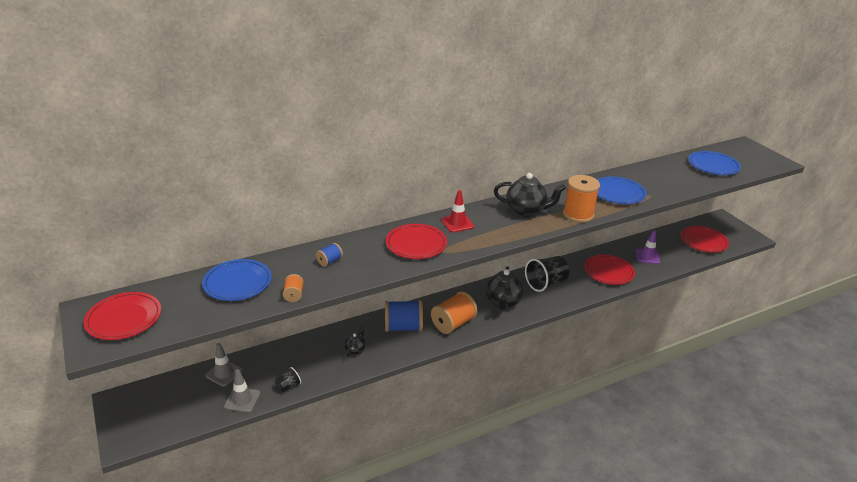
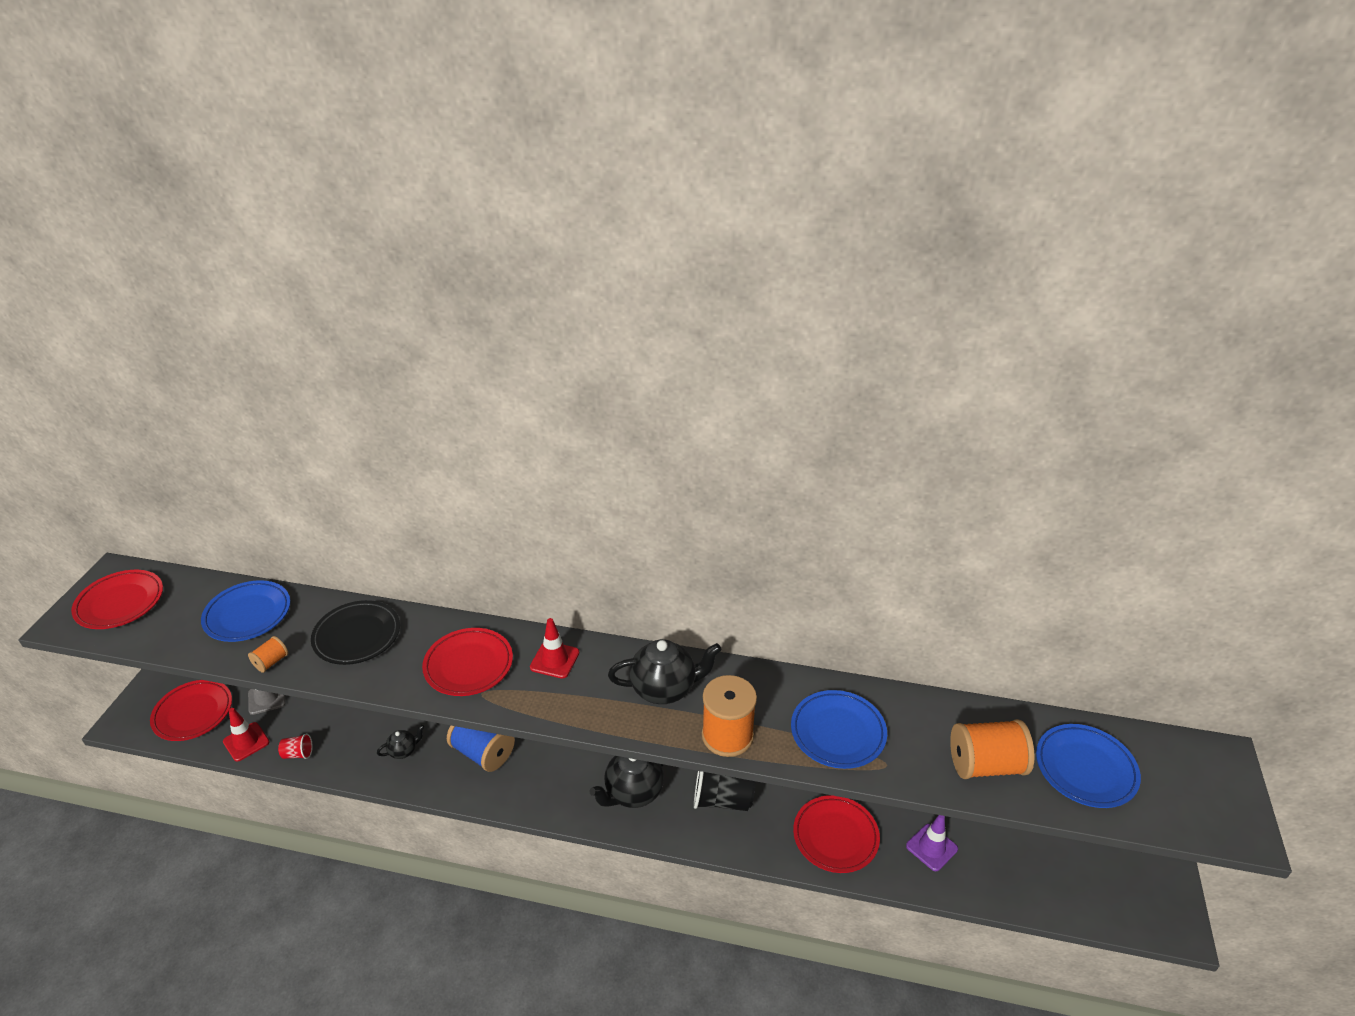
camera: 40 degrees right, 5 degrees up
(242, 400) = (246, 742): grey traffic cone -> red traffic cone
(288, 386) = (298, 754): black cup -> red cup
(329, 261) = (357, 636): blue spool -> black plate
(453, 324) = (540, 784): orange spool -> orange spool (985, 765)
(526, 211) = (664, 689): black teapot -> black teapot turned 60 degrees counterclockwise
(703, 242) = (1067, 879): red plate -> red plate (193, 713)

